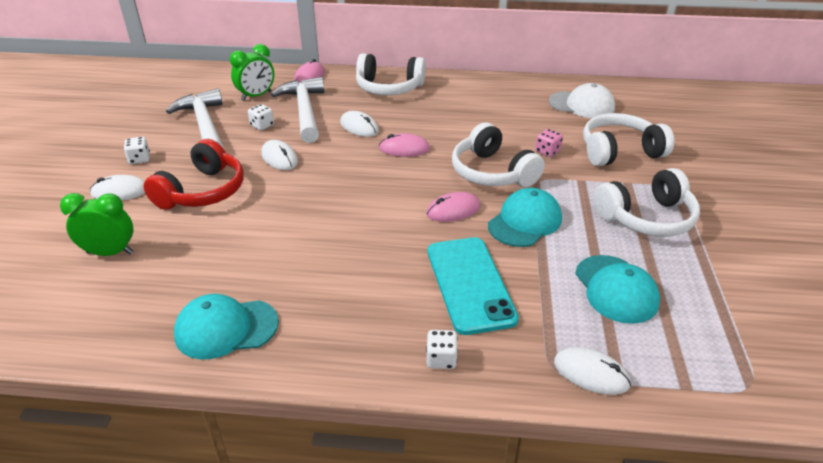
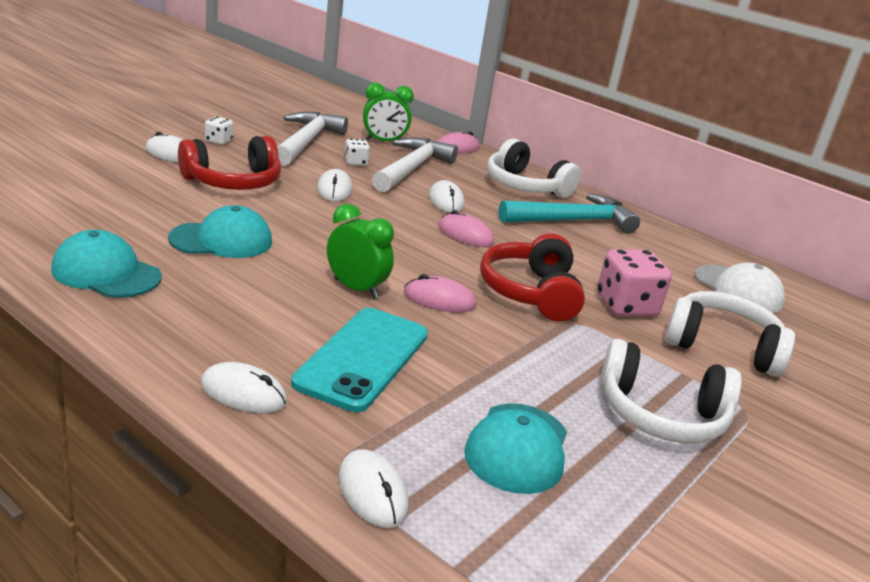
camera: 30 degrees right, 10 degrees down
(110, 253) = (103, 186): green clock -> green clock (356, 289)
(441, 359) = (243, 393): white dice -> white mouse
(447, 101) = (573, 221): none -> turquoise hammer
(492, 172) = (531, 293): white headphones -> red headphones
(525, 222) = (503, 345): turquoise cap -> turquoise cap (221, 240)
(547, 151) = (626, 306): pink dice -> pink dice, size x1.91

